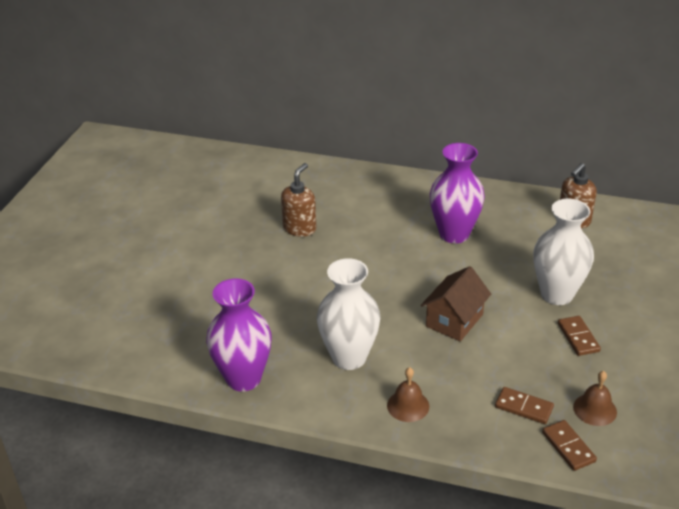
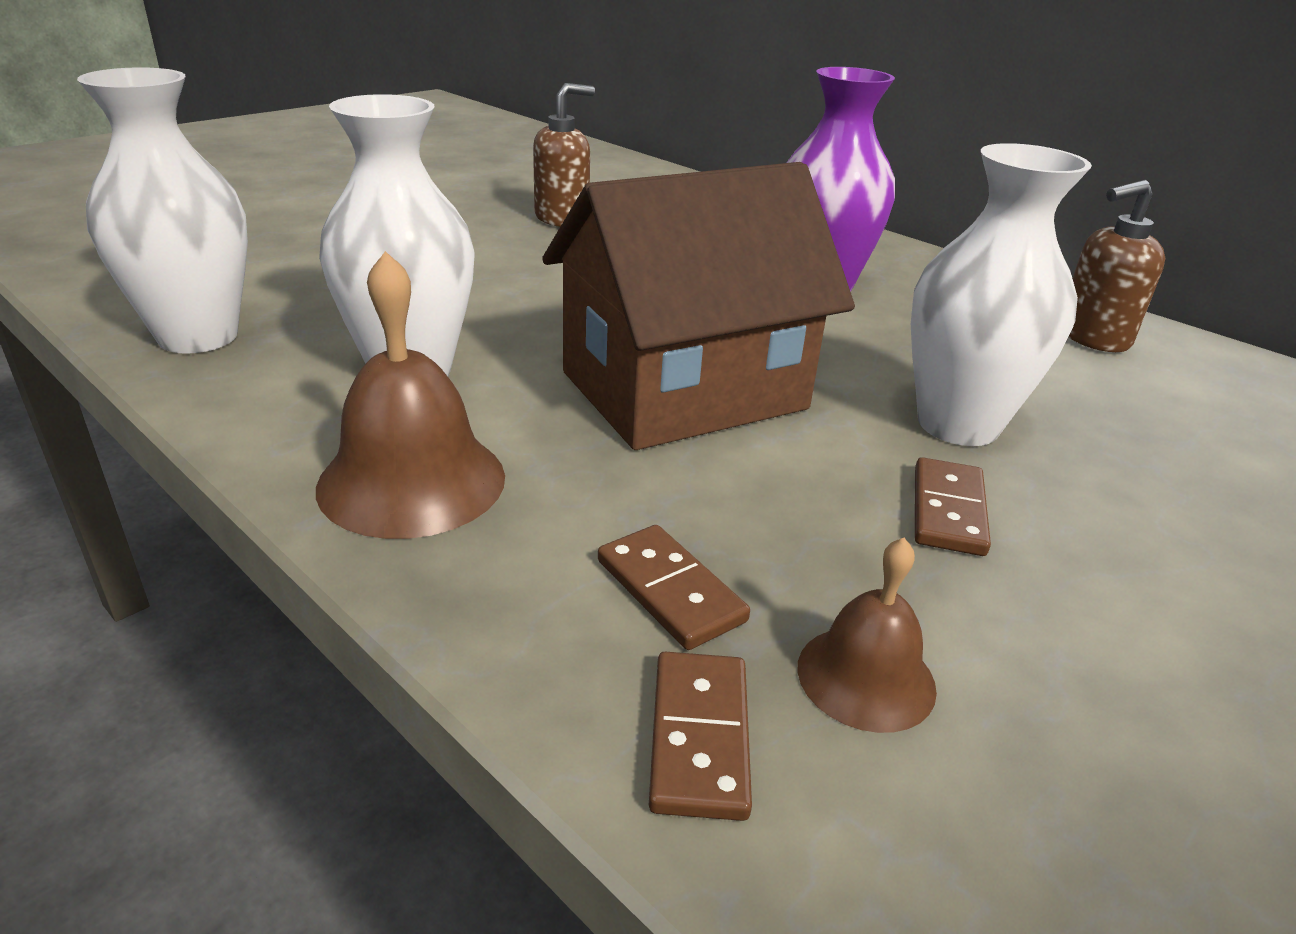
camera: 25 degrees right, 5 degrees down
(243, 378) = (198, 336): purple vase -> white vase
(408, 405) = (412, 481): brown bell -> brown bell, size x1.69
(454, 320) = (683, 390): brown house -> brown house, size x1.76

